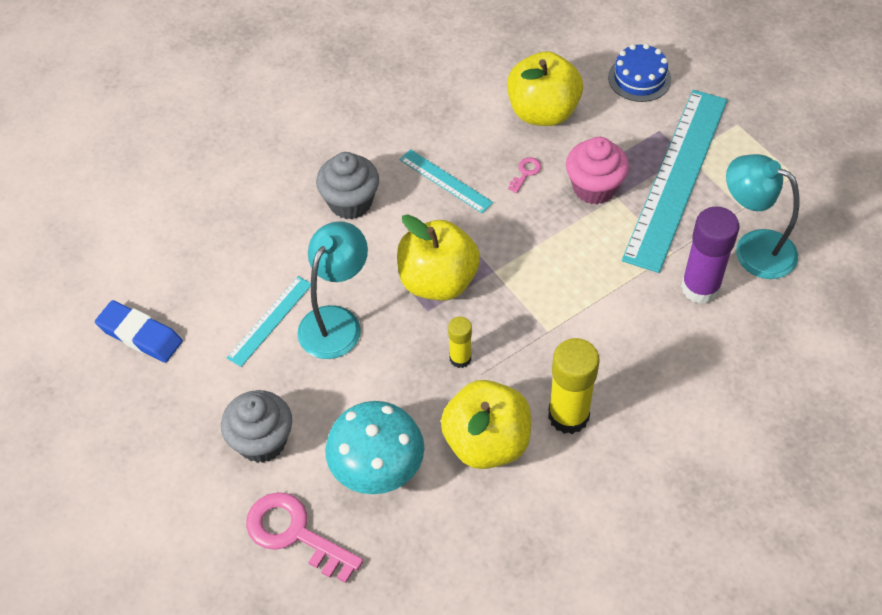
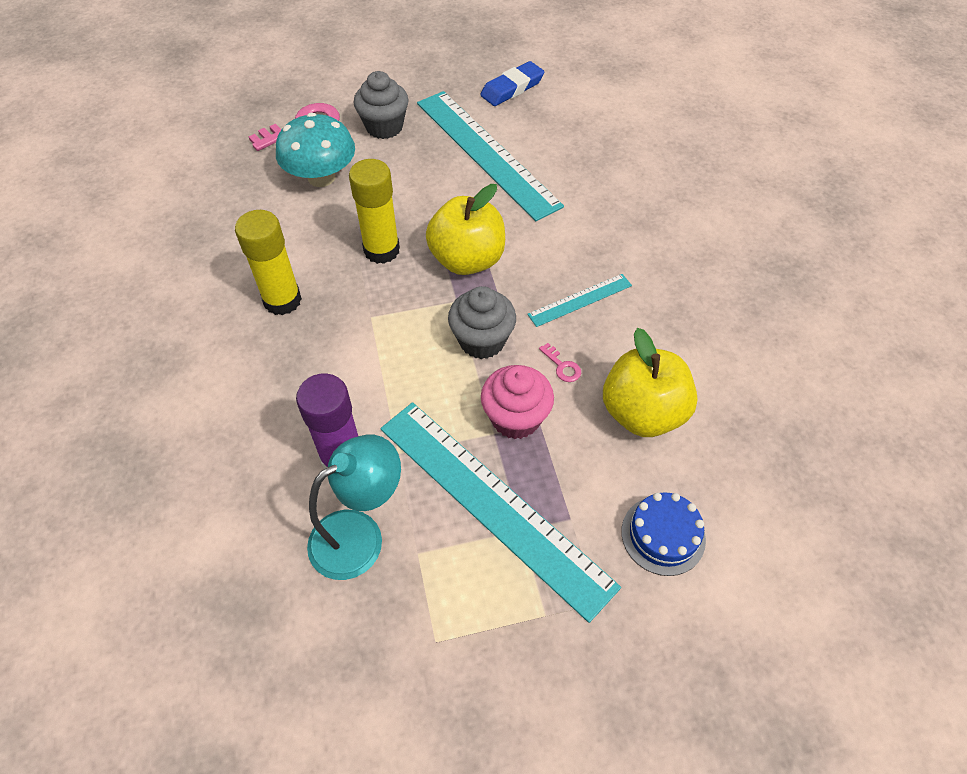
camera: 110 degrees right, 0 degrees up
(270, 320) = (486, 153): turquoise ruler -> turquoise ruler, size x2.18
(336, 321) = (463, 188): turquoise lamp -> none
(350, 202) = (584, 227): grey cupcake -> grey cupcake (482, 340)
(460, 358) = (381, 250): yellow glue stick -> yellow glue stick, size x1.82
(487, 442) = (296, 242): yellow apple -> none

